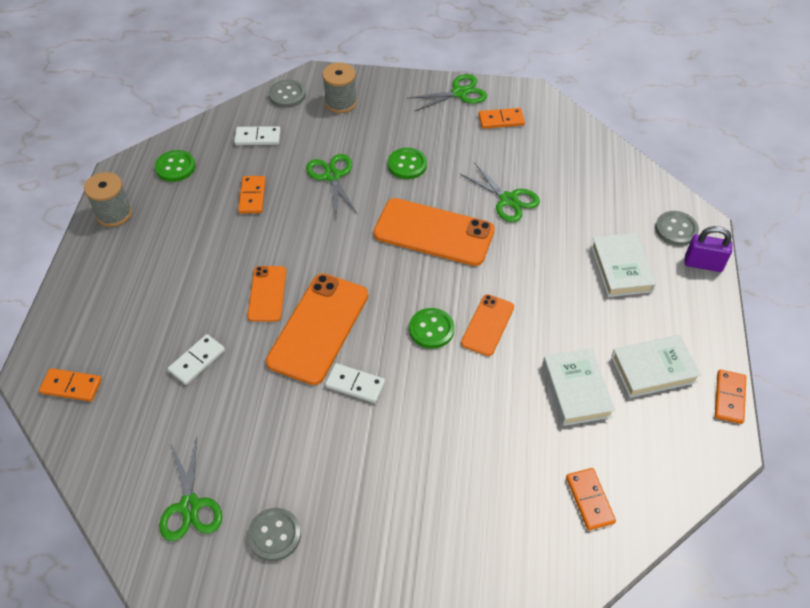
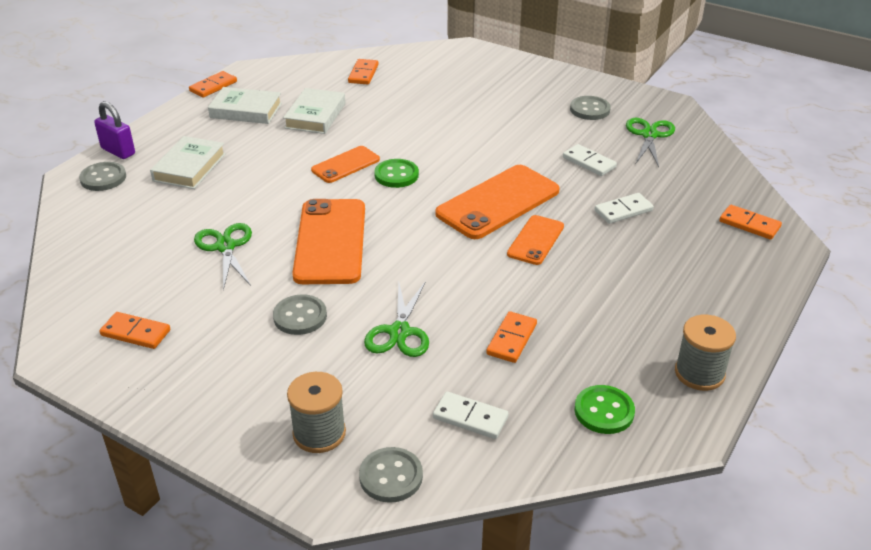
camera: 155 degrees left, 15 degrees down
(355, 384) = (487, 161): white domino -> white domino (589, 162)
(407, 165) = (300, 316): green button -> grey button
(433, 232) = (330, 242): orange phone -> orange phone turned 45 degrees clockwise
(459, 93) = (145, 389): green scissors -> none

